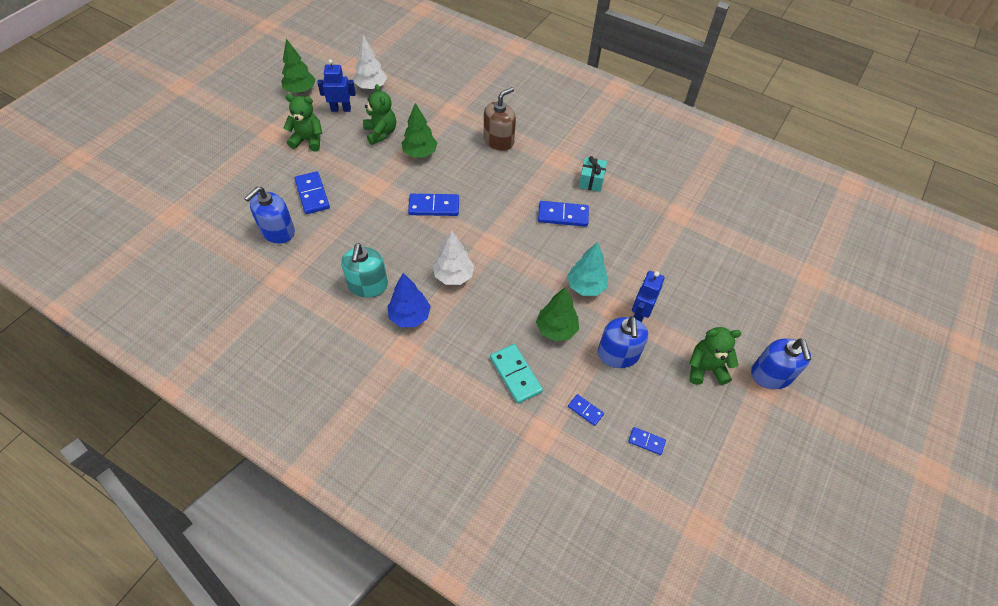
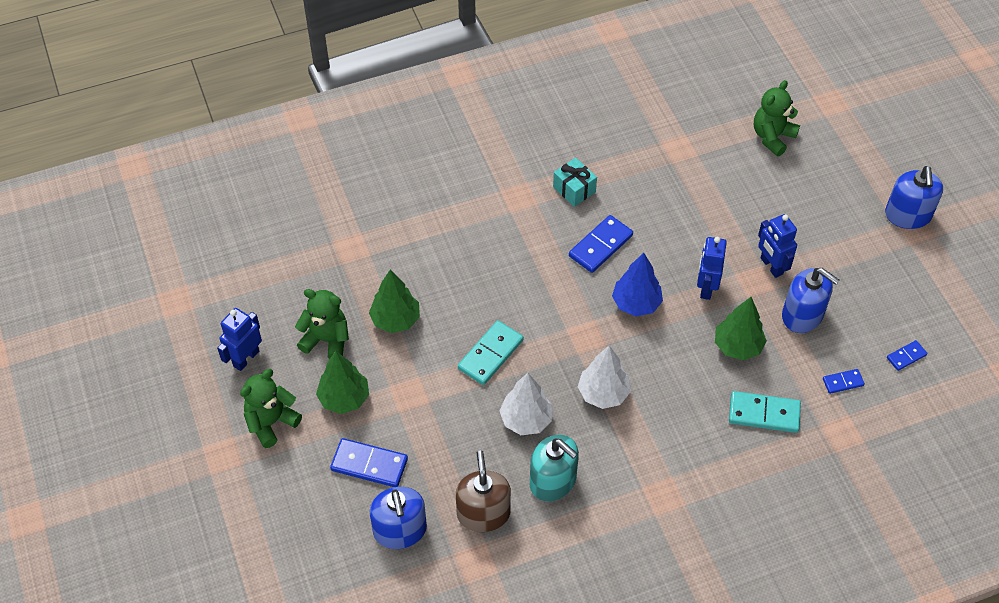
camera: 50 degrees left, 0 degrees up
(300, 90) = (169, 384): green tree -> green tree (344, 398)
(371, 87) = (234, 304): white tree -> white tree (526, 420)
(409, 316) = (625, 465): blue tree -> blue tree (636, 303)
(434, 207) = (490, 354): blue domino -> turquoise domino
(498, 141) = (442, 233): brown soap dispenser -> brown soap dispenser (483, 513)
(586, 286) = (706, 287): turquoise tree -> blue robot
(705, 368) = (866, 258): green teddy bear -> green teddy bear (772, 137)
(771, 375) = (907, 215): blue soap dispenser -> blue soap dispenser turned 60 degrees clockwise

